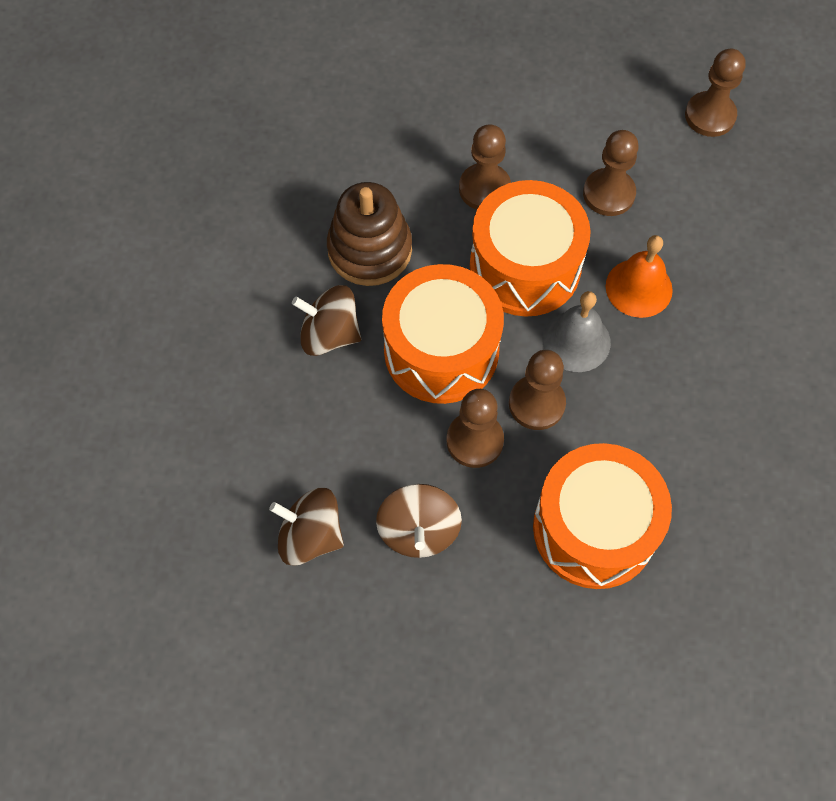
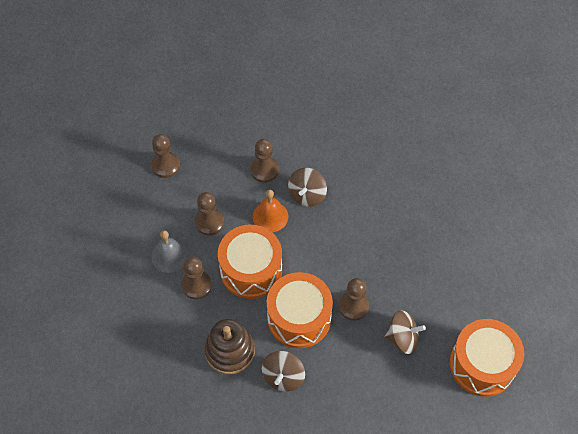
camera: 85 degrees left, 5 degrees down
(310, 536) = (403, 393): brown spinning top -> brown spinning top (307, 195)
(536, 404) = (334, 274): brown pawn -> brown pawn (264, 170)
(576, 341) = (299, 250): grey bell -> grey bell (169, 256)
(594, 528) = (404, 255): orange drum -> orange drum (482, 365)

